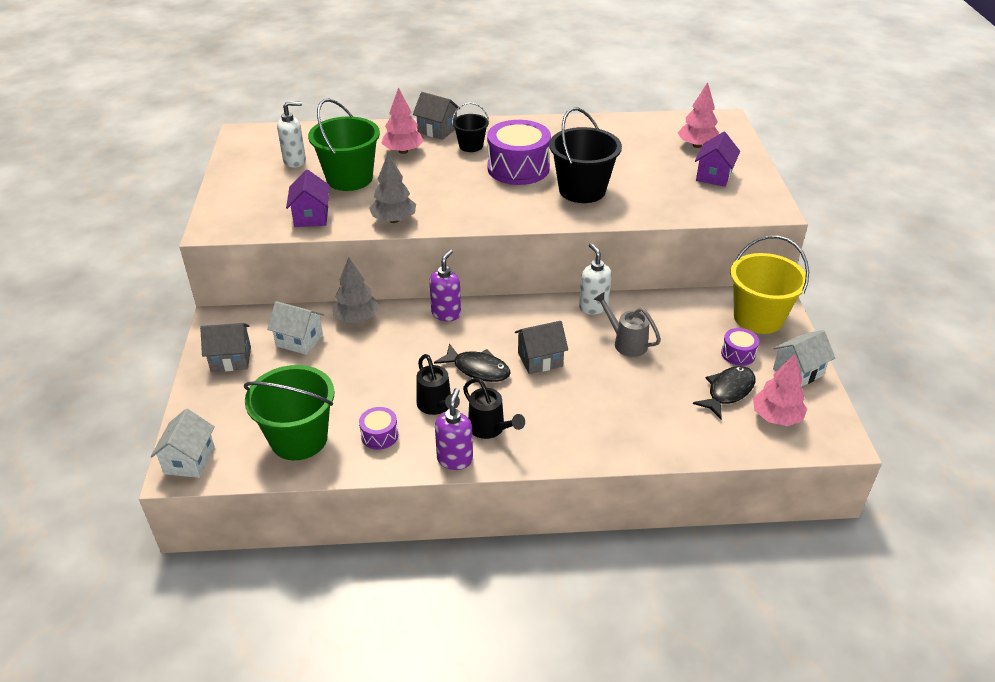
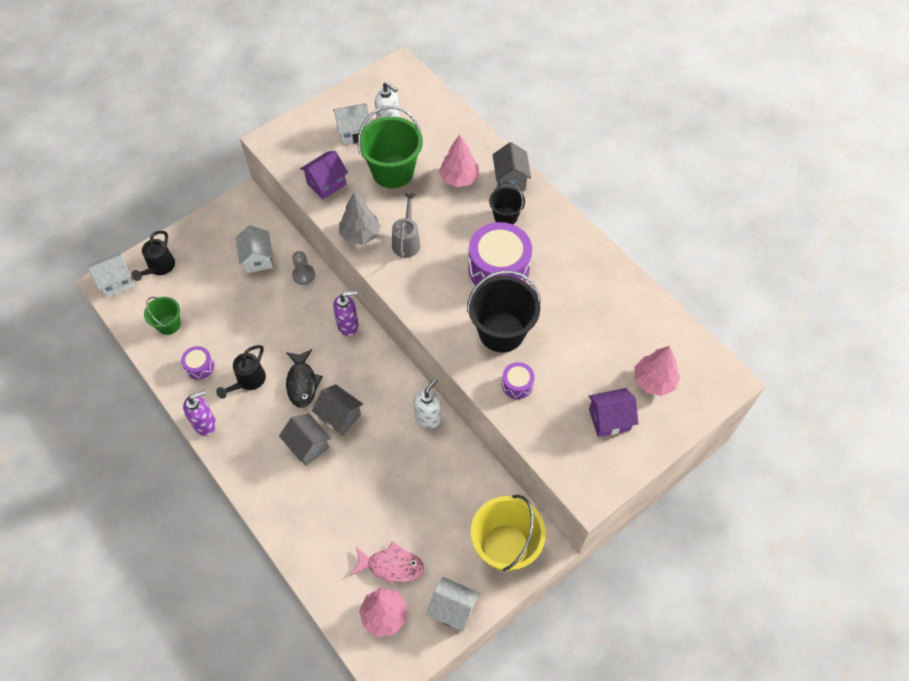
camera: 55 degrees right, 20 degrees up
(231, 359) = (214, 235): grey house -> grey house (308, 445)
(276, 181) = (354, 132): none -> white house
(299, 439) = (169, 324): green bucket -> green bucket, size x0.55
(356, 318) = (303, 275): grey tree -> grey pawn
(490, 429) = (247, 427): black watering can -> black watering can (159, 267)
(626, 343) = (400, 464): grey watering can -> grey watering can (406, 241)
(728, 392) = (391, 566): black fish -> pink fish
(738, 354) = (444, 552): purple drum -> purple drum (517, 384)

